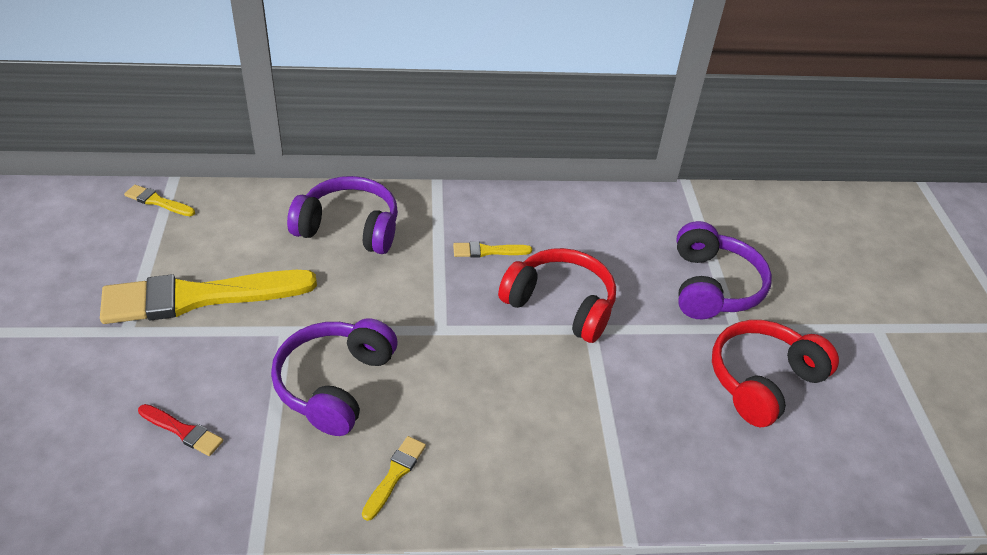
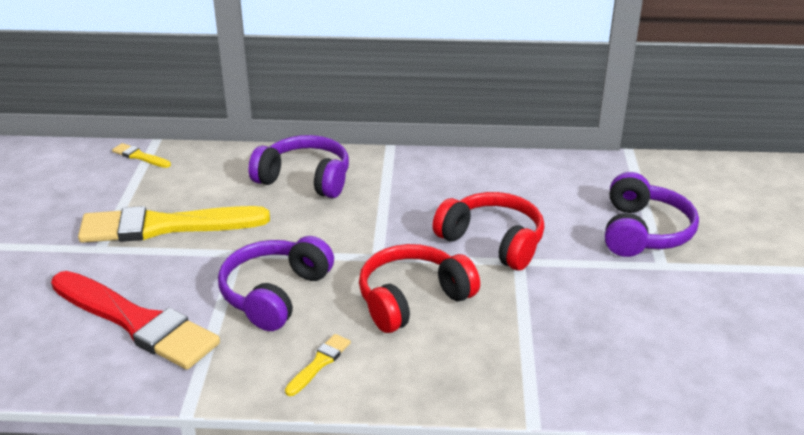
camera: 10 degrees right, 10 degrees down
(183, 431) = (137, 322): red brush -> red brush, size x2.42
(488, 251) = (430, 199): yellow brush -> none
(763, 381) = (683, 307): red headphones -> red headphones (412, 299)

